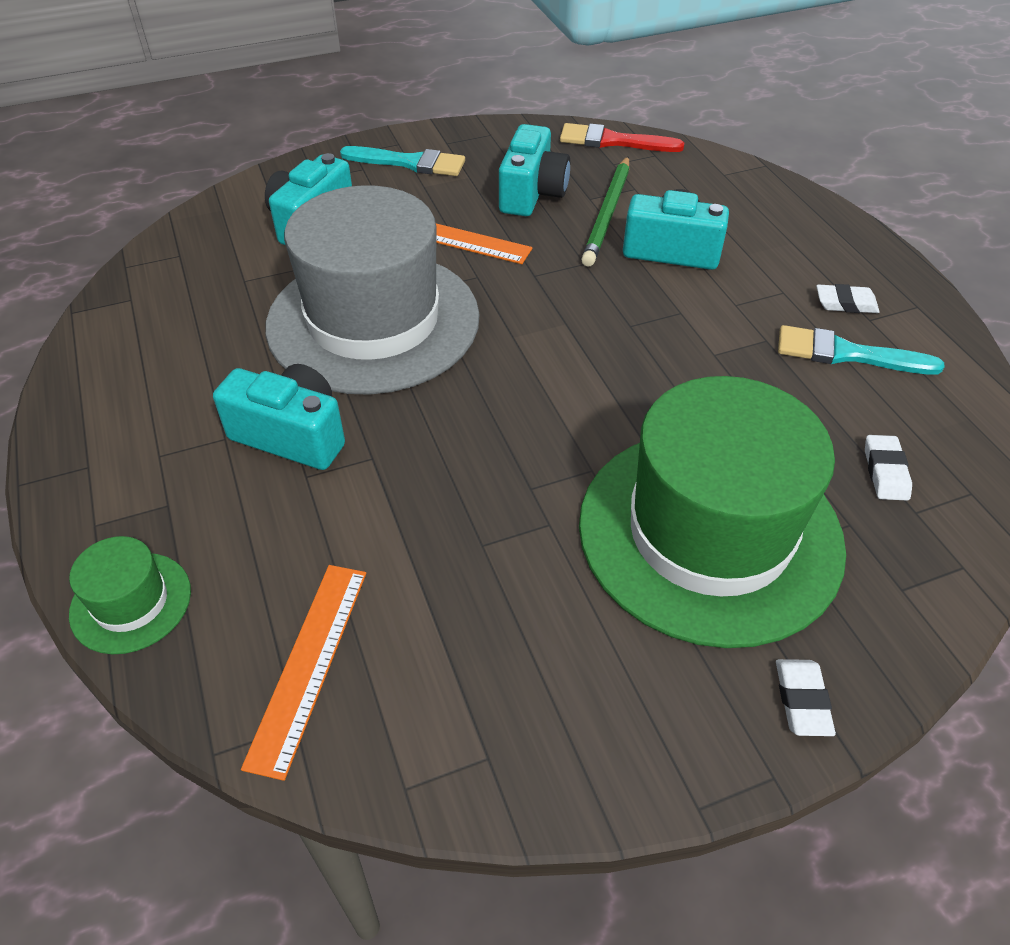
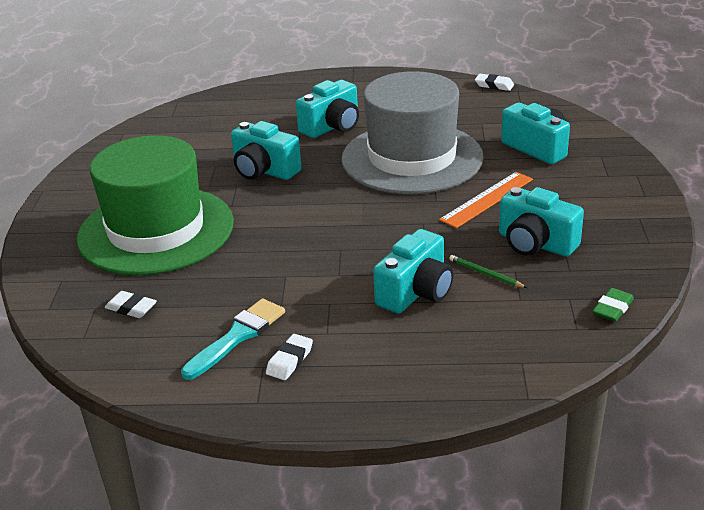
camera: 115 degrees right, 15 degrees down
(131, 602) = (263, 88): green hat -> none
(309, 664) = (195, 120): orange ruler -> none
(410, 163) = (609, 196): turquoise brush -> none
(472, 470) = (264, 171): none -> turquoise camera
(608, 214) = (485, 274): green pencil -> green pencil, size x0.51
(613, 141) = (612, 308): red brush -> green eraser
(802, 700) = (49, 228): white eraser -> white eraser (494, 85)

